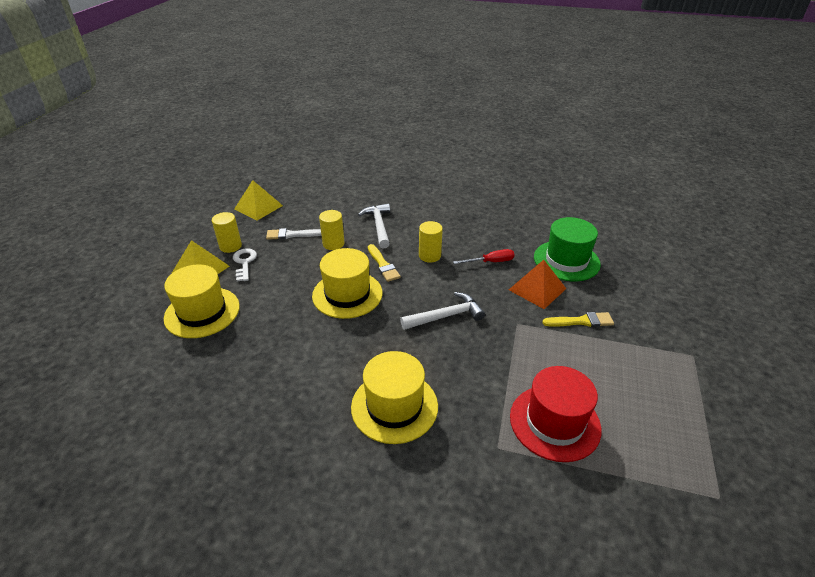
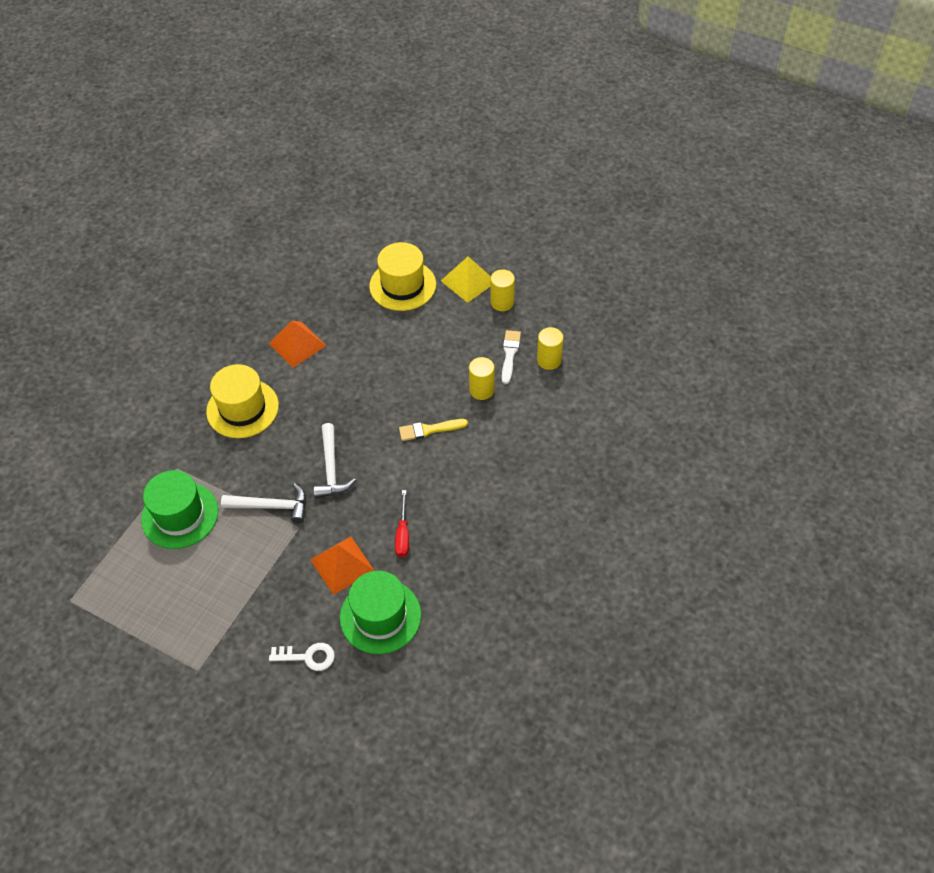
camera: 105 degrees right, 15 degrees up
(244, 262) = (469, 314): white key -> white key (308, 657)
(258, 207) = (577, 326): yellow pyramid -> none
(291, 380) = (297, 344): none -> orange pyramid
(347, 294) = (391, 393): yellow hat -> none
(379, 226) = (506, 437): white hammer -> white hammer (271, 506)
(429, 256) = (432, 476): yellow cylinder -> yellow cylinder (549, 360)
(554, 422) = (180, 515): red hat -> green hat
(581, 321) = (280, 587): yellow brush -> none

